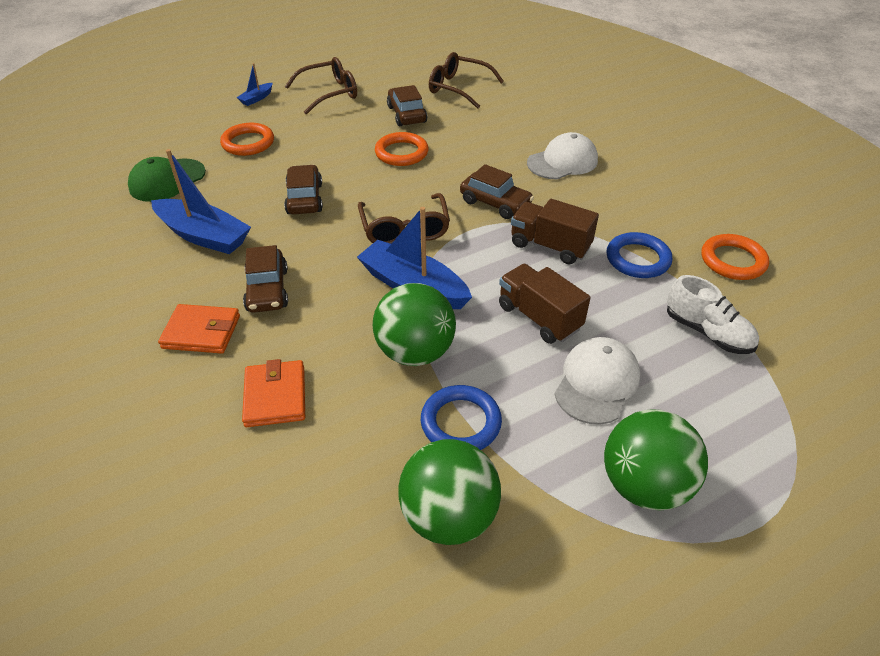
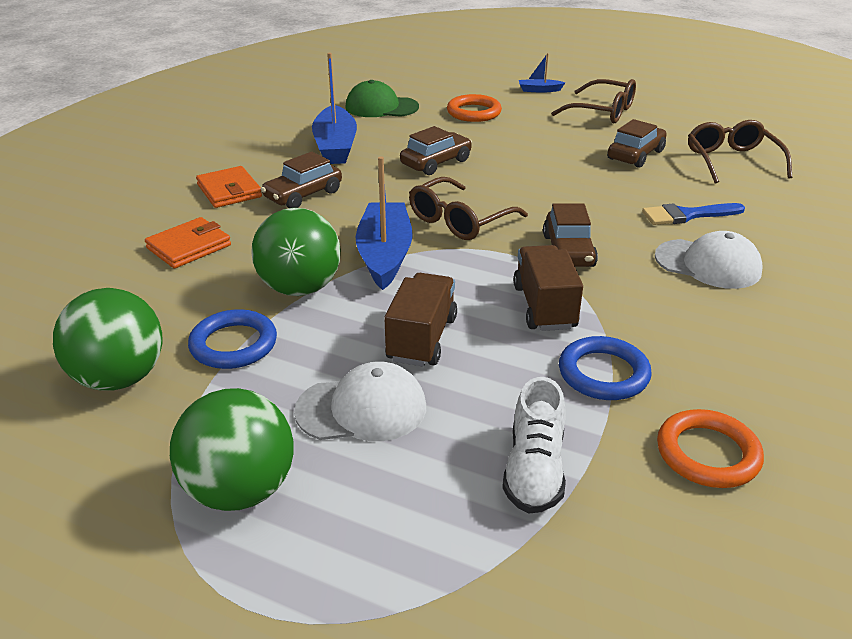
camera: 55 degrees right, 10 degrees down
(401, 153) = (570, 176): orange ring -> none
(502, 138) = (687, 215): none -> blue brush

